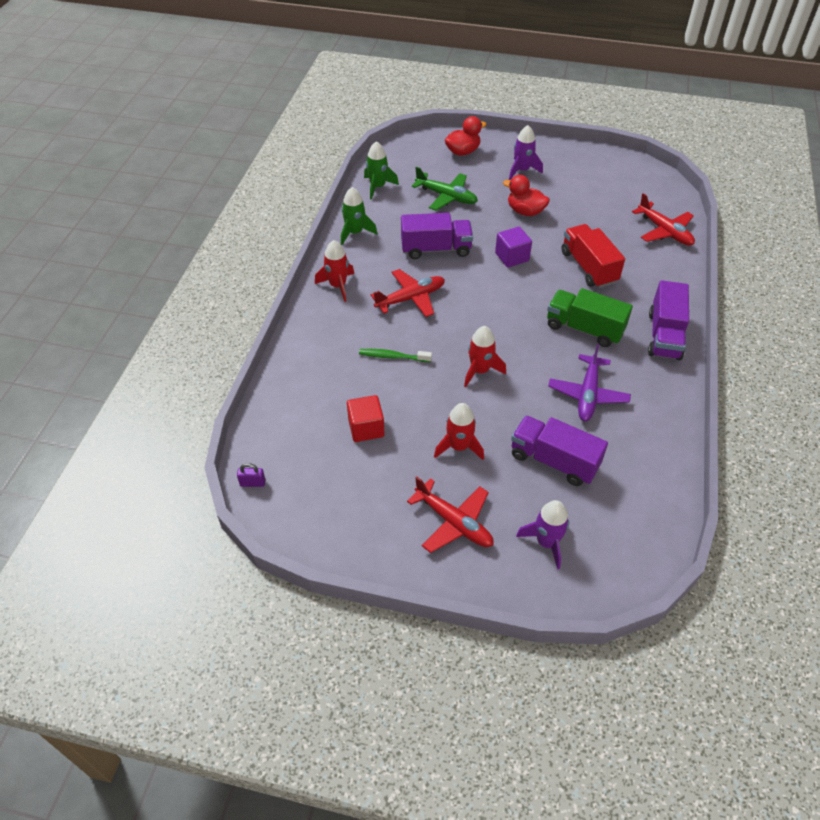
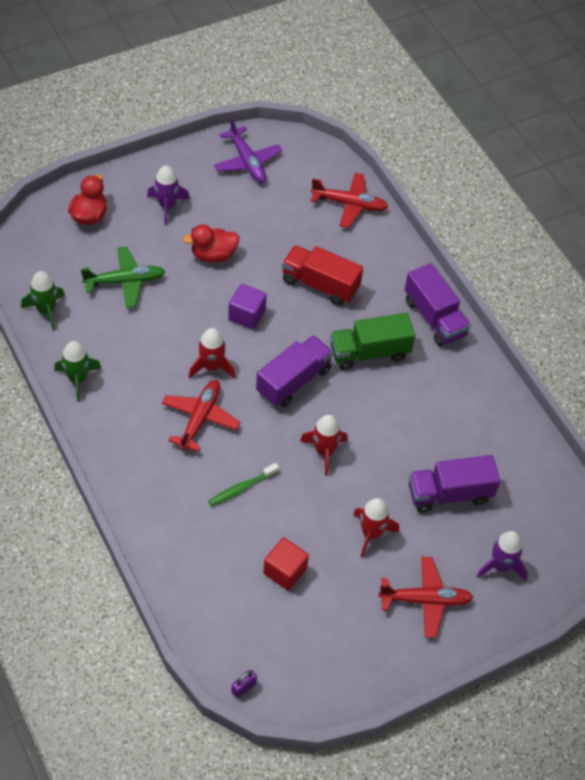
camera: 45 degrees left, 5 degrees up
(338, 286) = (121, 449): red rocket -> red rocket (212, 366)
(436, 249) = (172, 349): purple truck -> purple truck (293, 381)
(588, 394) = (424, 415): purple plane -> purple plane (247, 162)

